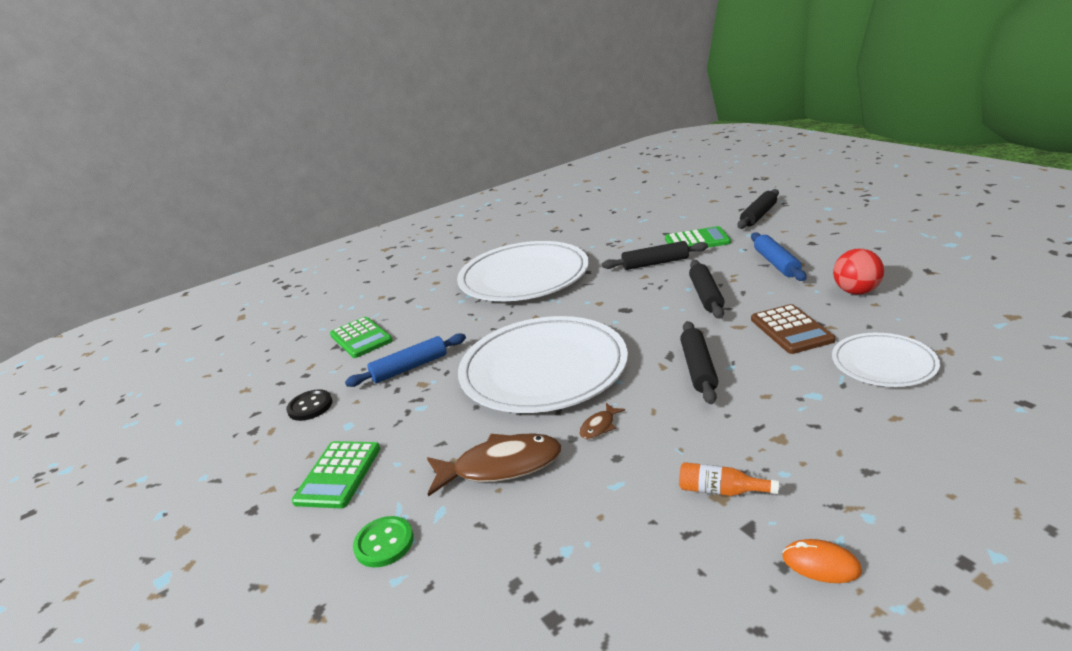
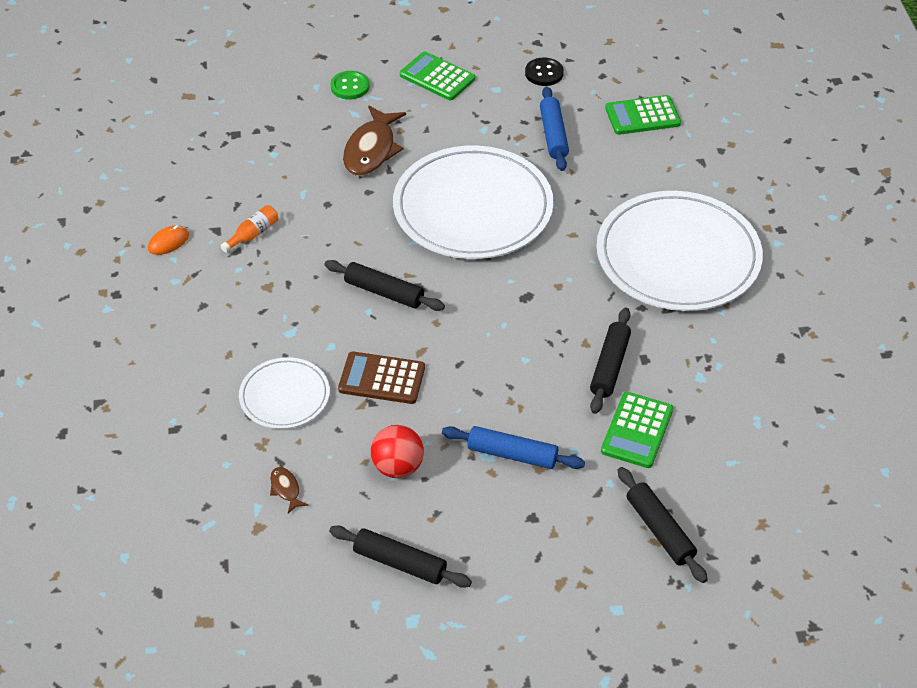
camera: 110 degrees right, 20 degrees up
(599, 426) = (367, 209): brown fish -> brown fish (285, 489)
(706, 296) = (497, 363): black rolling pin -> black rolling pin (400, 563)

